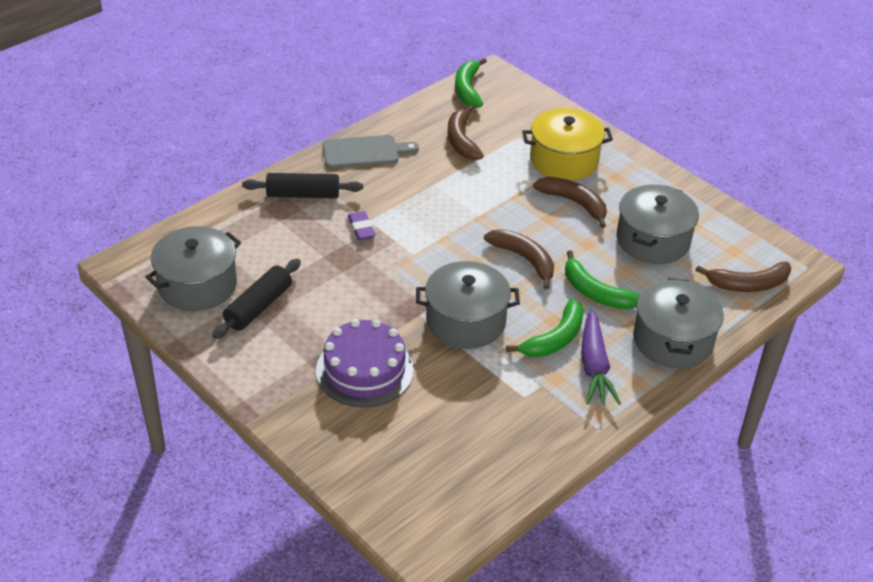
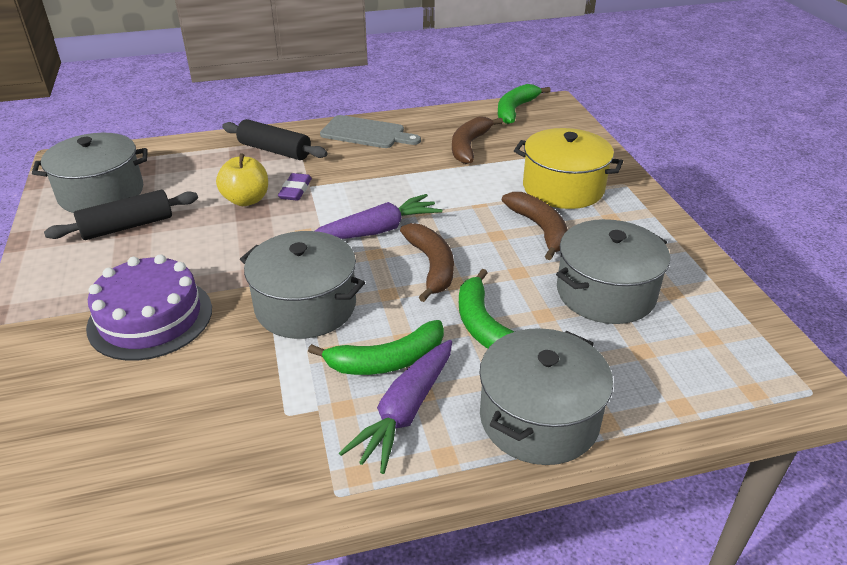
camera: 30 degrees right, 5 degrees down
(330, 250) = (246, 200): none -> yellow apple
(460, 243) = (378, 230): none -> purple carrot
(748, 284) = (704, 385): brown banana -> none

